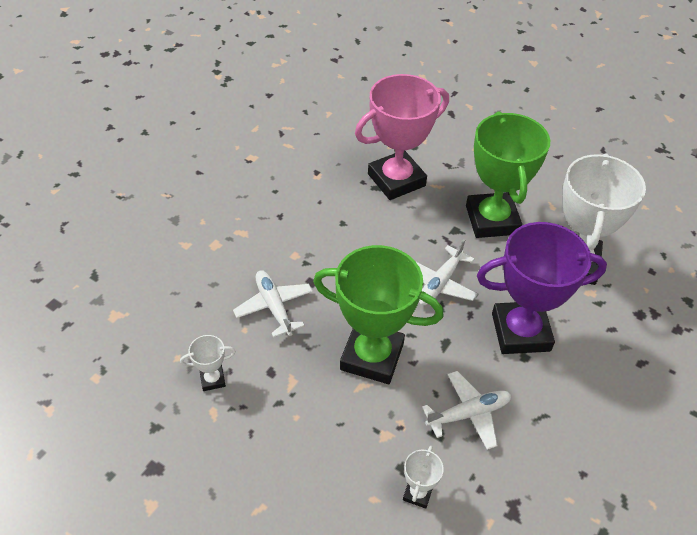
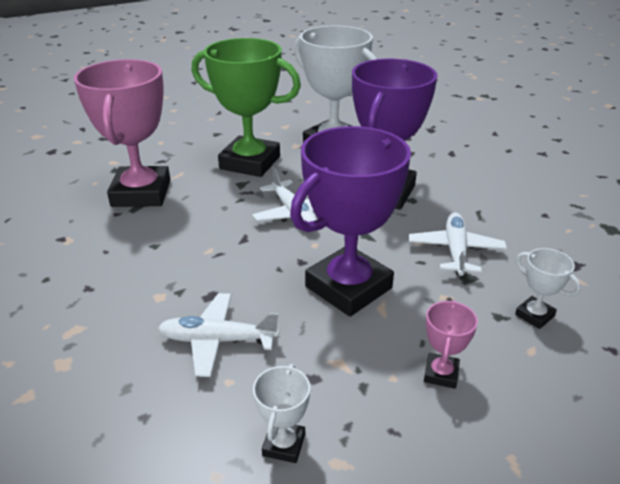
camera: 60 degrees left, 15 degrees down
(315, 445) = (441, 374): none -> pink trophy
(372, 356) = (348, 287): green trophy -> purple trophy

